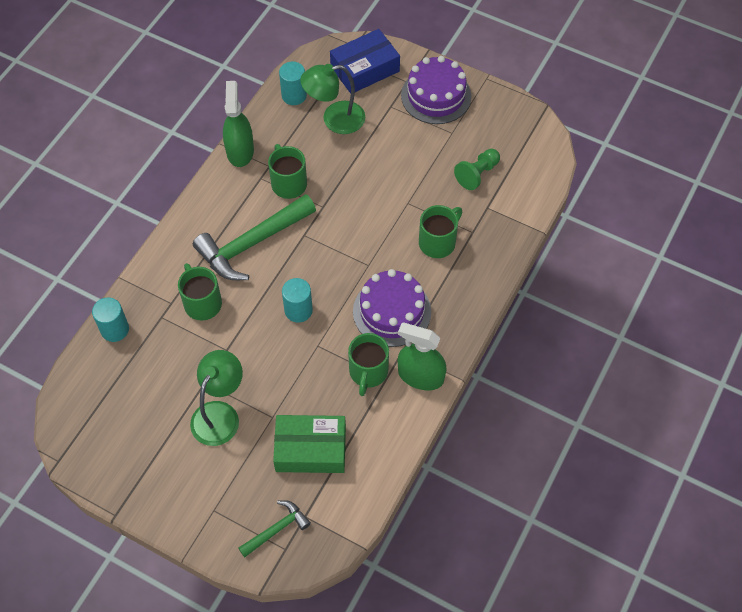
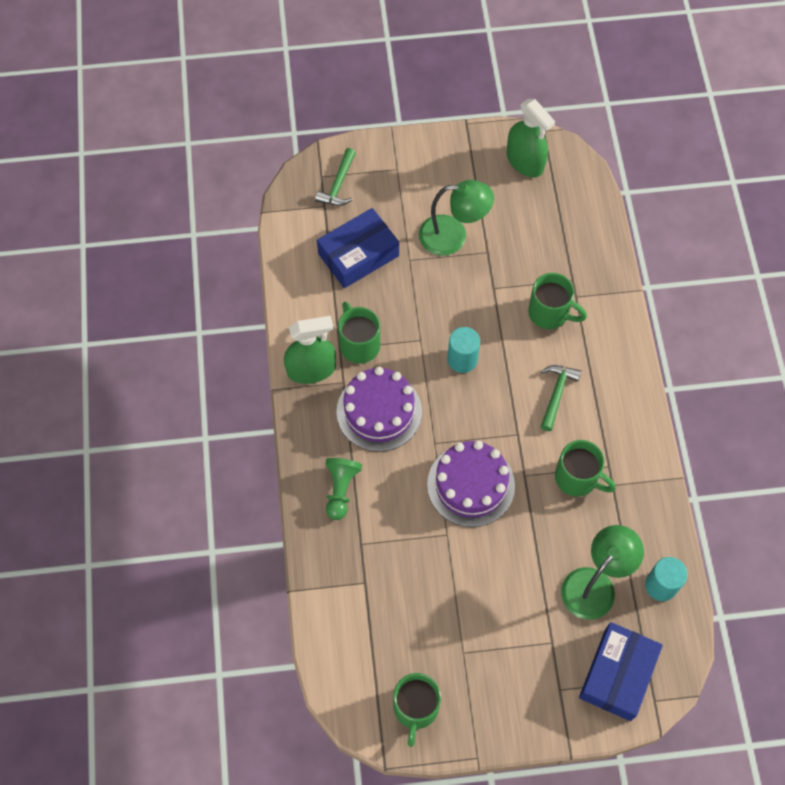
camera: 145 degrees right, 5 degrees up
(115, 329) = (599, 246): turquoise cylinder -> none
(220, 414) = (453, 236): green lamp -> green lamp turned 75 degrees counterclockwise
(240, 151) = (654, 482): green spray bottle -> green spray bottle (525, 161)
(251, 244) = (556, 394): green hammer -> green hammer, size x0.52
(310, 449) = (358, 255): green box -> blue box
(436, 96) = (514, 691): purple cake -> purple cake (471, 485)
(438, 242) = (386, 510): green mug -> green mug (415, 708)
(477, 174) = (401, 616): green pawn -> green pawn (341, 490)

